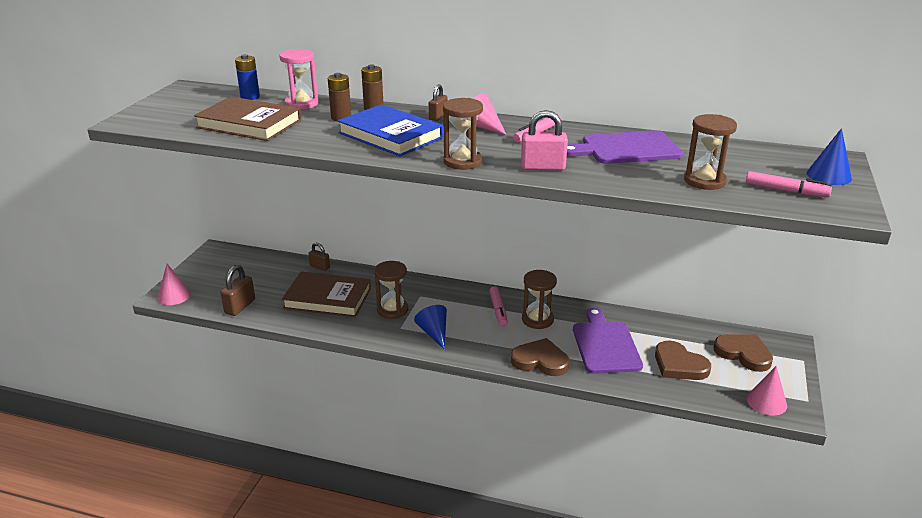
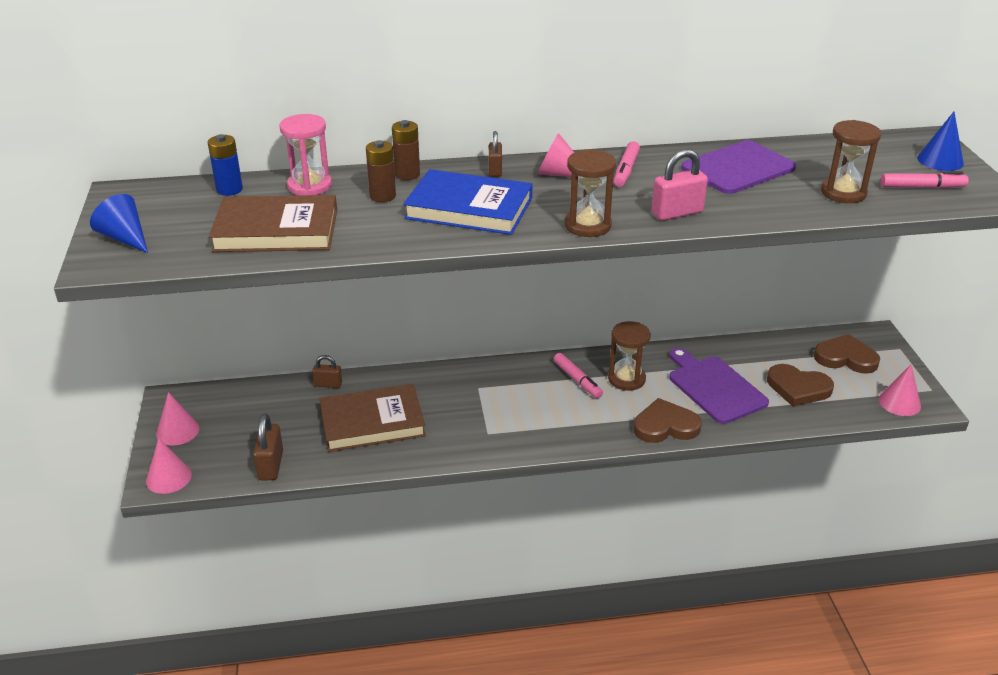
camera: 25 degrees left, 5 degrees up
(203, 270) = (177, 431): none -> pink cone
(392, 310) = (461, 414): brown hourglass -> none
(434, 333) = (530, 428): blue cone -> blue cone (125, 238)

